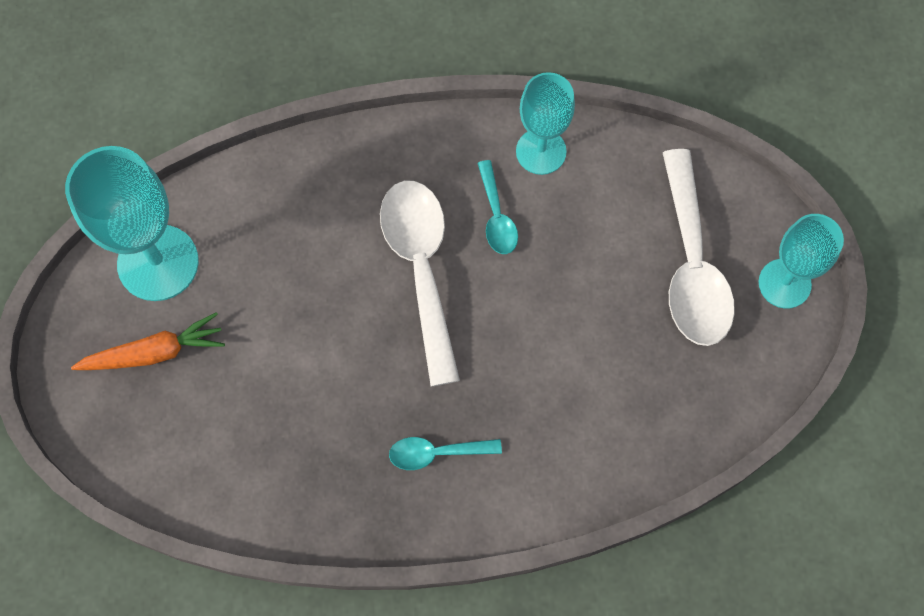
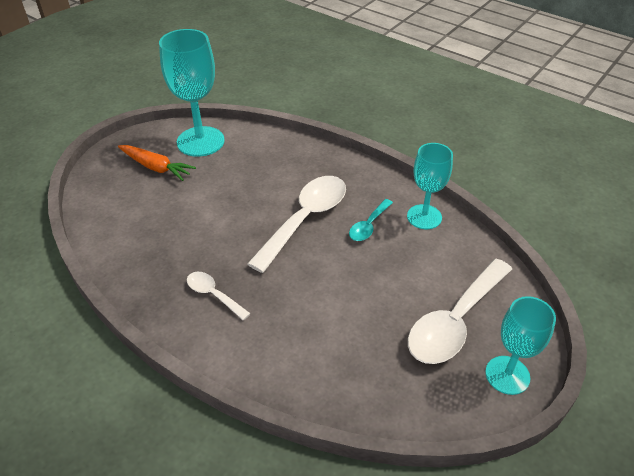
camera: 45 degrees right, 25 degrees down
(436, 453) = (213, 295): turquoise spoon -> white spoon

